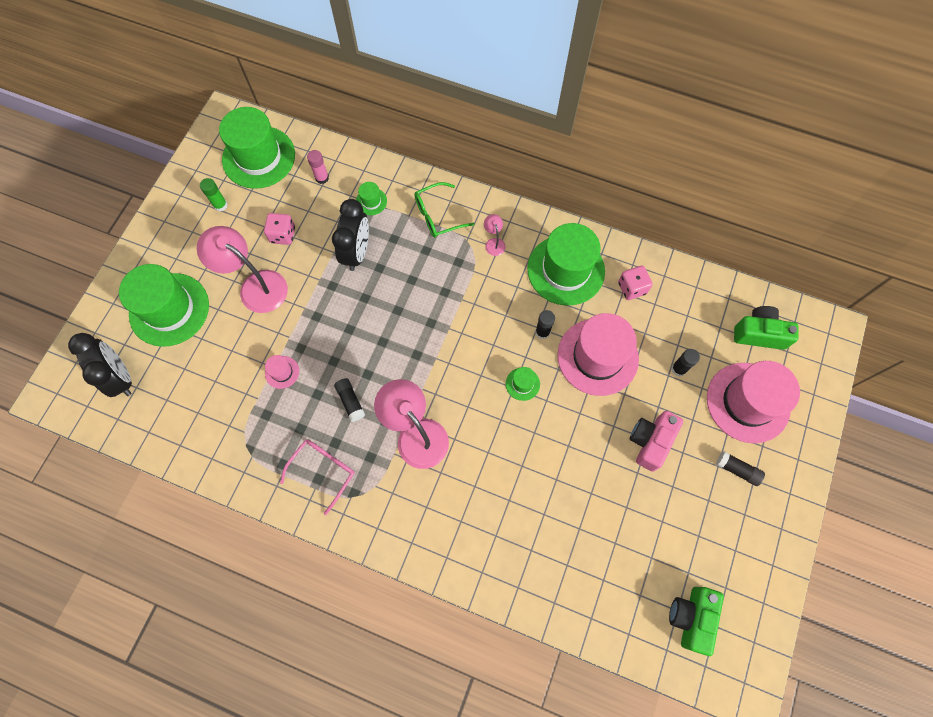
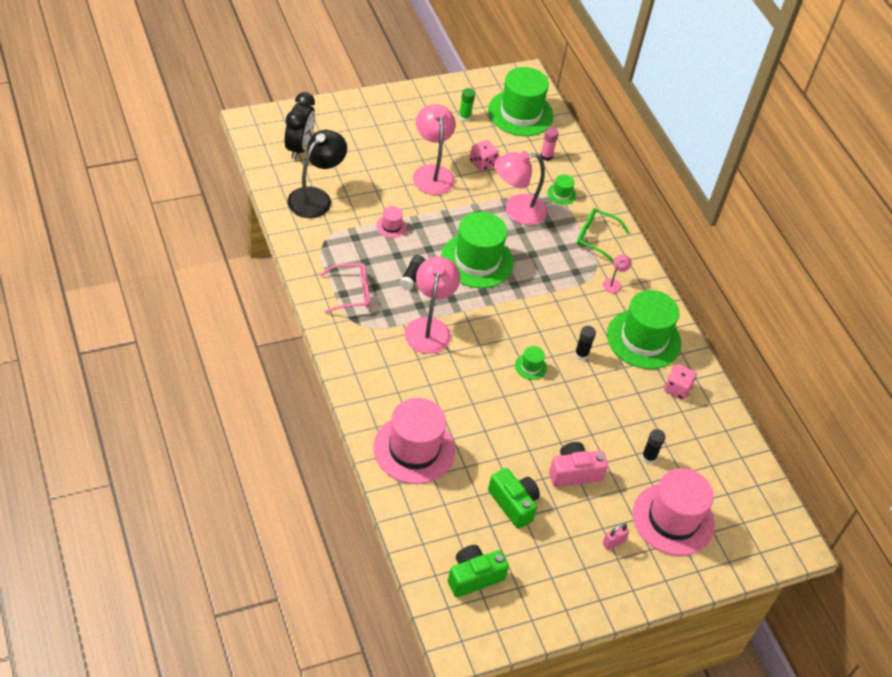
camera: 40 degrees right, 20 degrees down
(169, 309) = (367, 140): green hat -> green hat (477, 260)
(191, 411) = (315, 197): none -> black lamp
(357, 252) = (516, 211): black clock -> pink lamp
(597, 357) = (601, 400): pink hat -> pink hat (414, 449)
(737, 470) = (613, 543): black glue stick -> pink padlock
(759, 334) = (736, 495): green camera -> green camera (513, 504)

